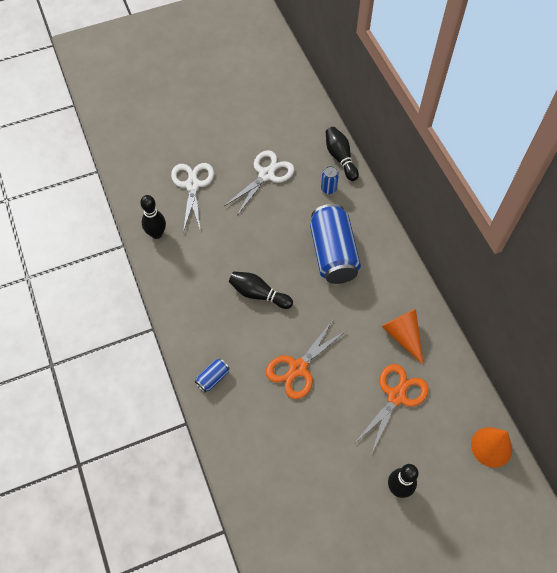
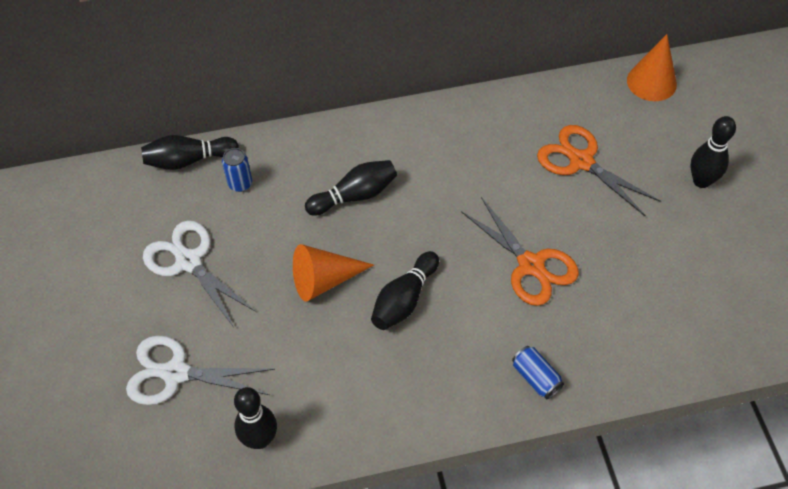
camera: 80 degrees left, 5 degrees down
(333, 254) = (354, 195): blue can -> black bowling pin
(403, 335) = (496, 139): orange cone -> orange cone (324, 280)

